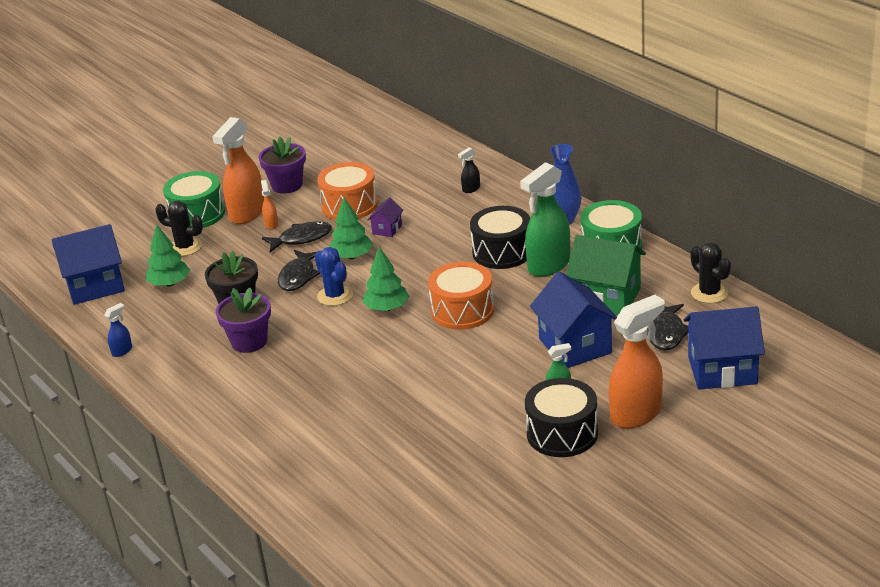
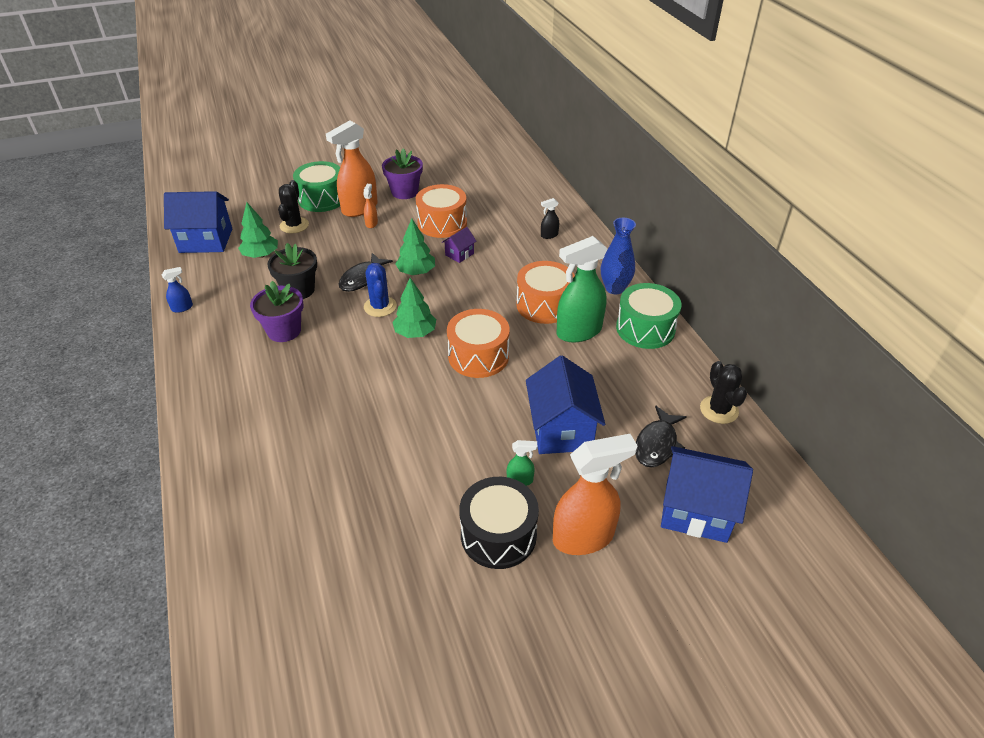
camera: 15 degrees right, 10 degrees up
(185, 247) = (294, 225): black cactus -> black cactus turned 60 degrees clockwise
(301, 238) = (386, 243): black fish -> none
(502, 252) = (544, 305): black drum -> orange drum
(606, 297) = (616, 383): green house -> none

